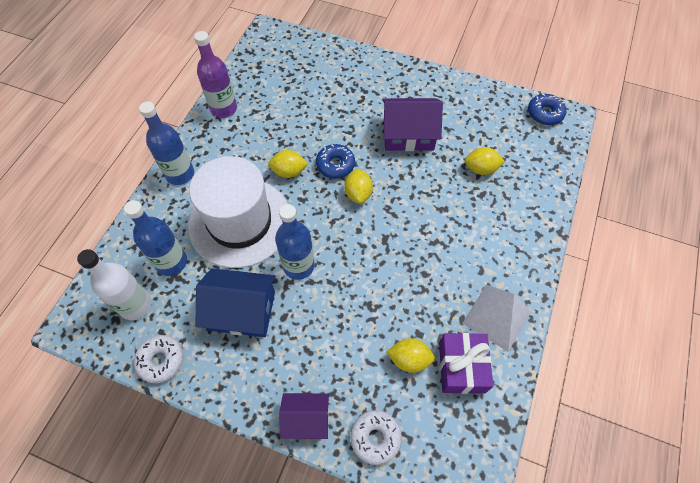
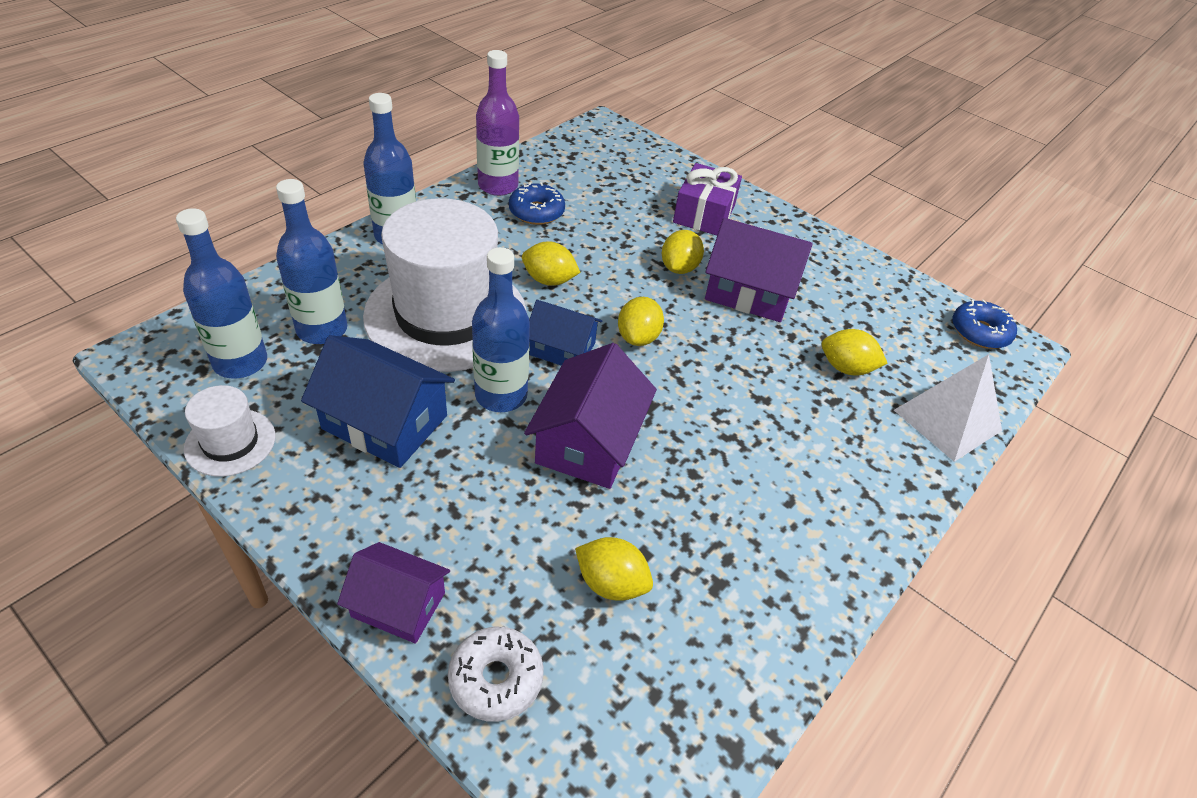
camera: 15 degrees right, 15 degrees down
(136, 305) = (240, 362): white bottle -> blue bottle
(161, 360) = (230, 442): white donut -> white hat
(318, 219) = (562, 348): none -> blue house
(335, 165) = (621, 294): blue donut -> blue donut (536, 212)
(360, 276) = (588, 441): none -> purple house
(361, 132) = (679, 268): none -> yellow lemon
(461, 367) = (695, 629): purple gift -> purple gift (704, 214)
(497, 317) = (789, 576): white pyramid -> white pyramid (947, 420)

